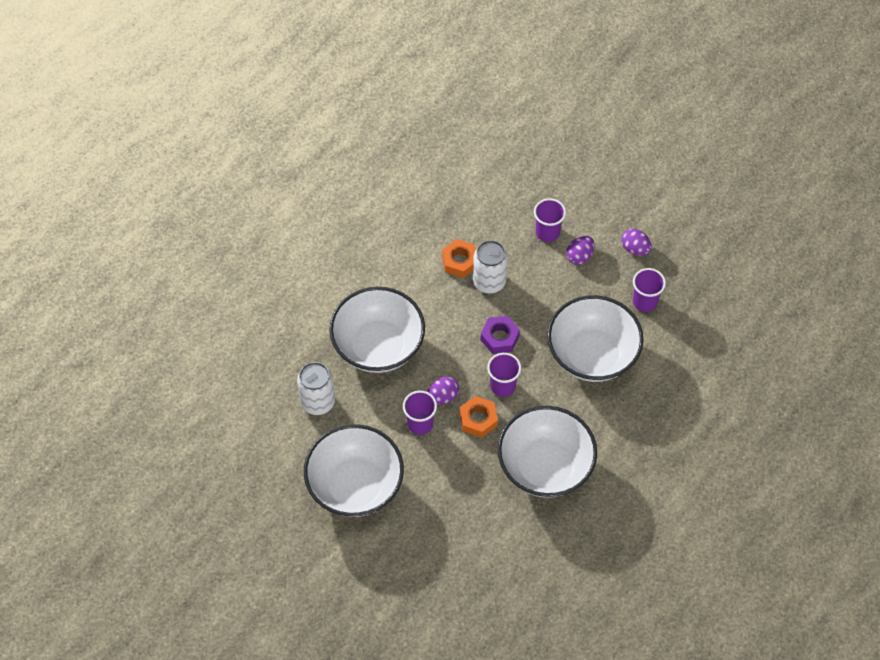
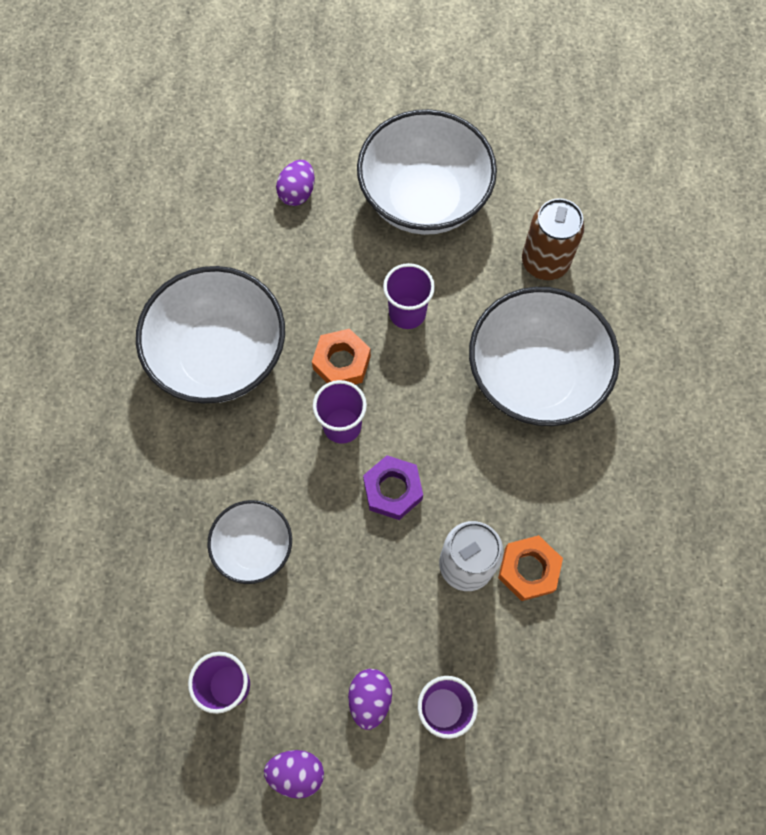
camera: 145 degrees right, 10 degrees up
(318, 402) = (545, 262): white can -> brown can
(443, 396) = (406, 363): purple egg -> purple egg (297, 193)
(592, 355) = (254, 547): white bowl -> white bowl, size x0.54

